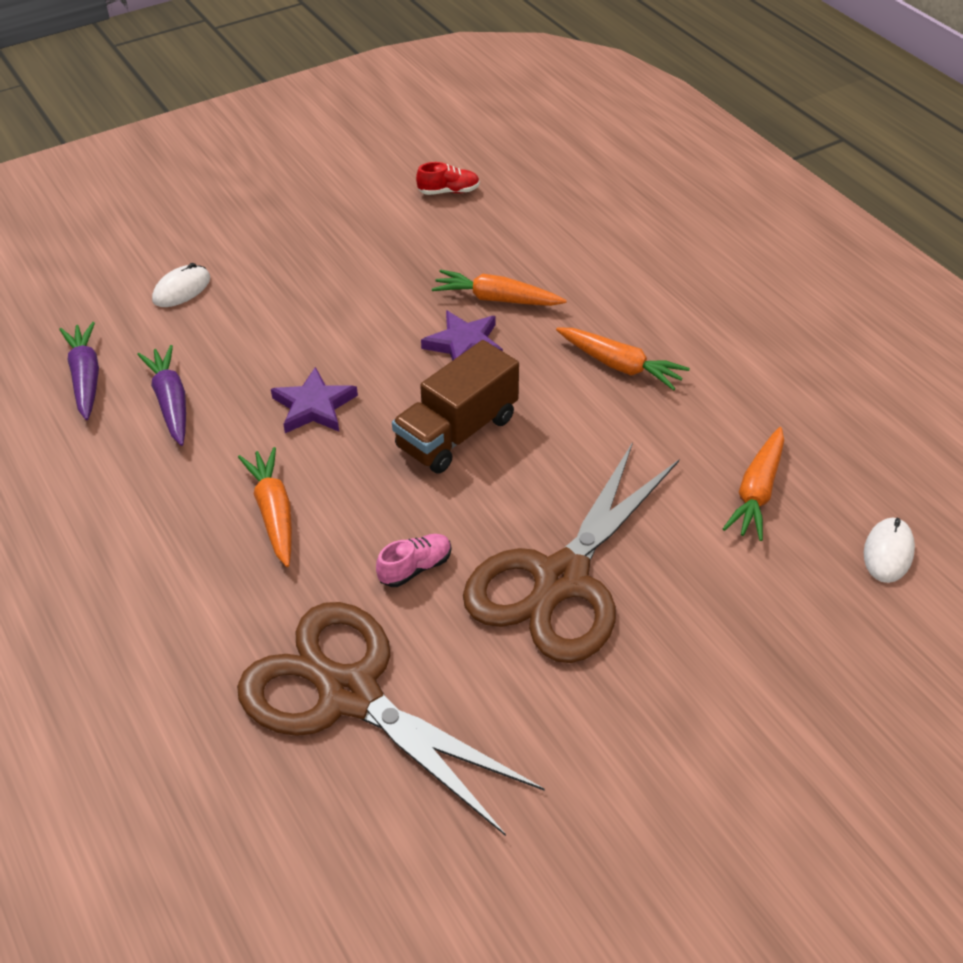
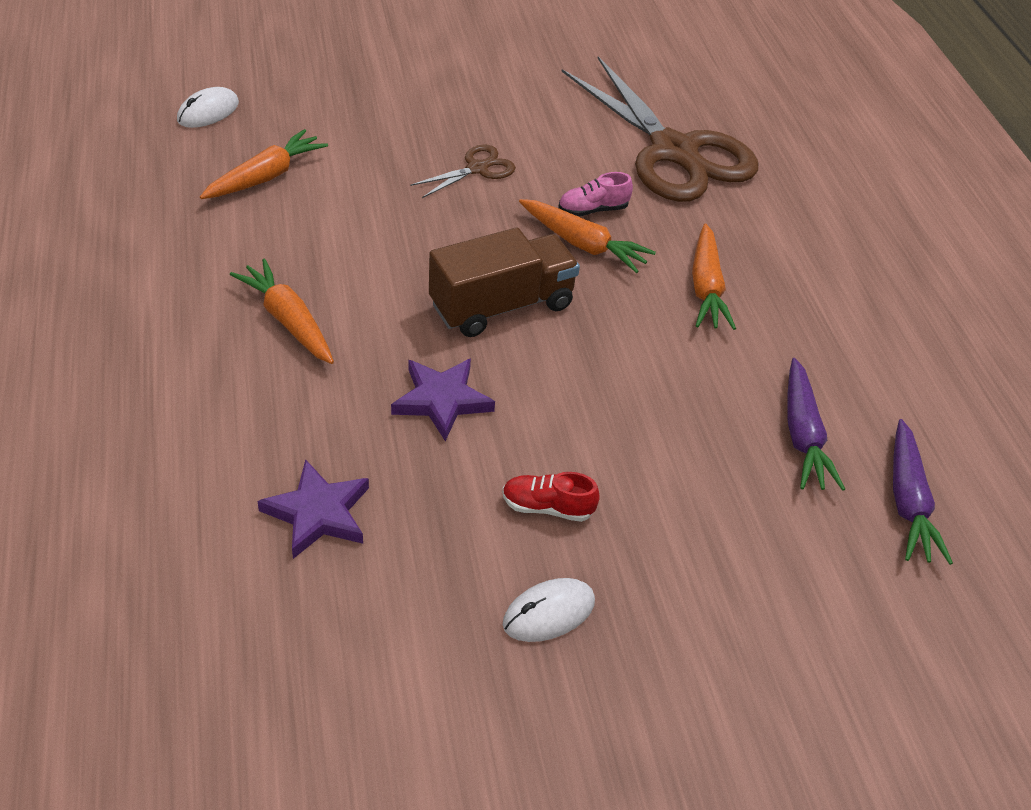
camera: 165 degrees left, 0 degrees up
(181, 289) = (783, 610): white mouse -> white mouse (549, 613)
(314, 406) = (641, 379): purple star -> purple star (318, 513)
(448, 191) = (318, 681): red shoe -> red shoe (547, 507)
(496, 299) = (367, 450): orange carrot -> orange carrot (583, 244)
(561, 579) = (477, 169): brown scissors -> brown scissors, size x0.43

